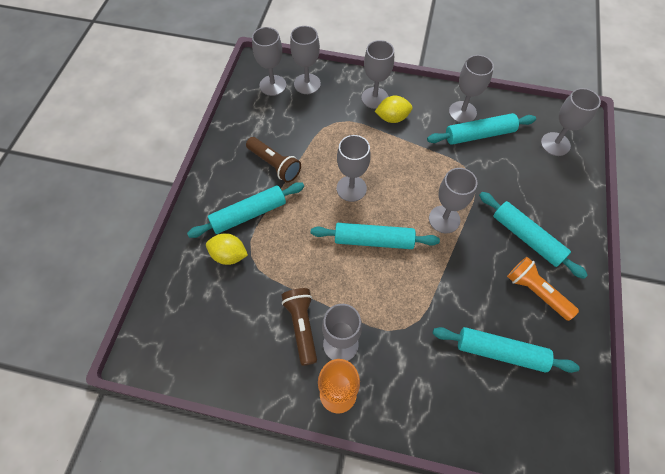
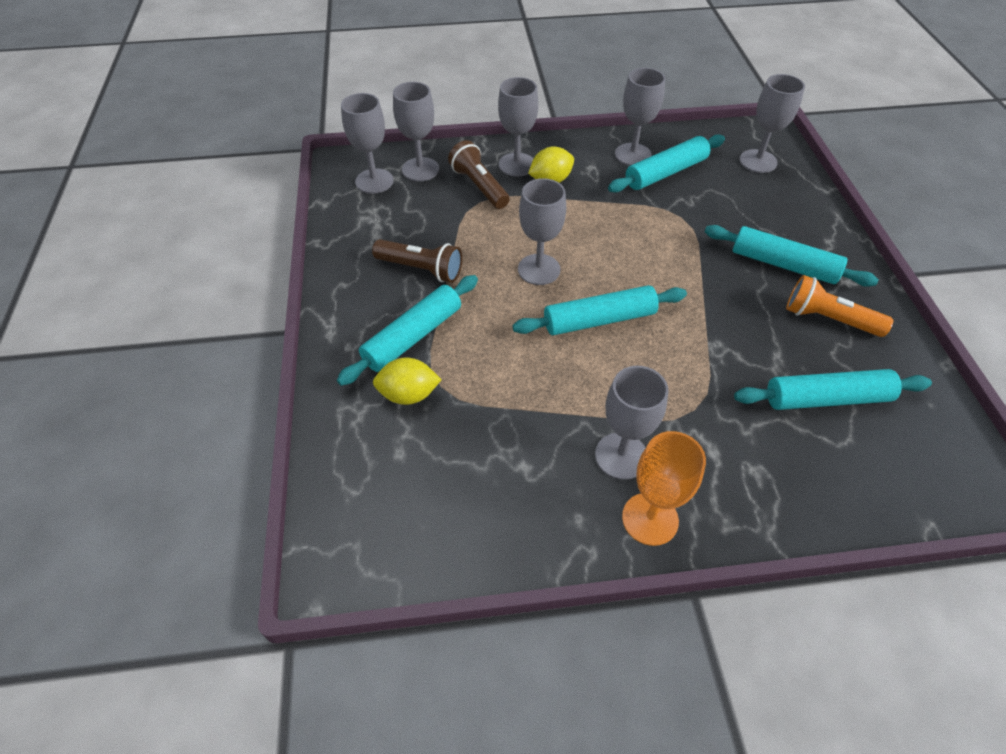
camera: 20 degrees left, 10 degrees down
(301, 326) = (556, 451): brown flashlight -> brown flashlight (479, 186)
(444, 219) = (674, 272): grey goblet -> none

